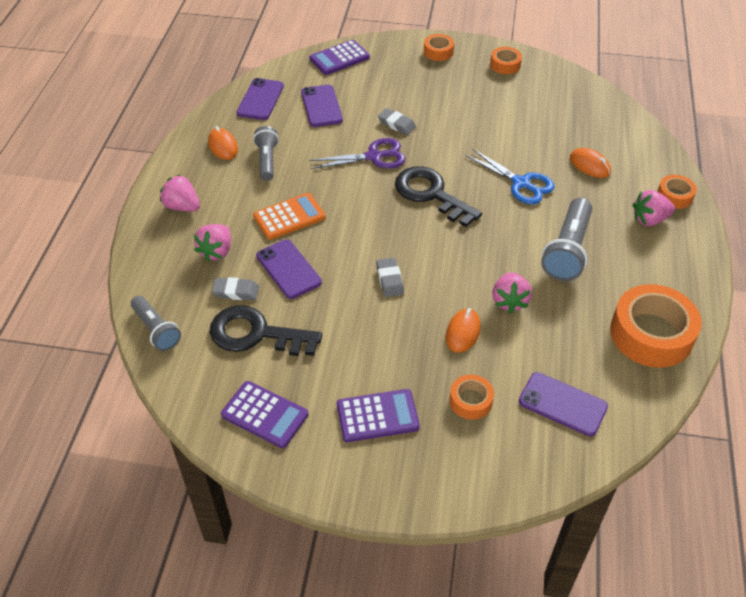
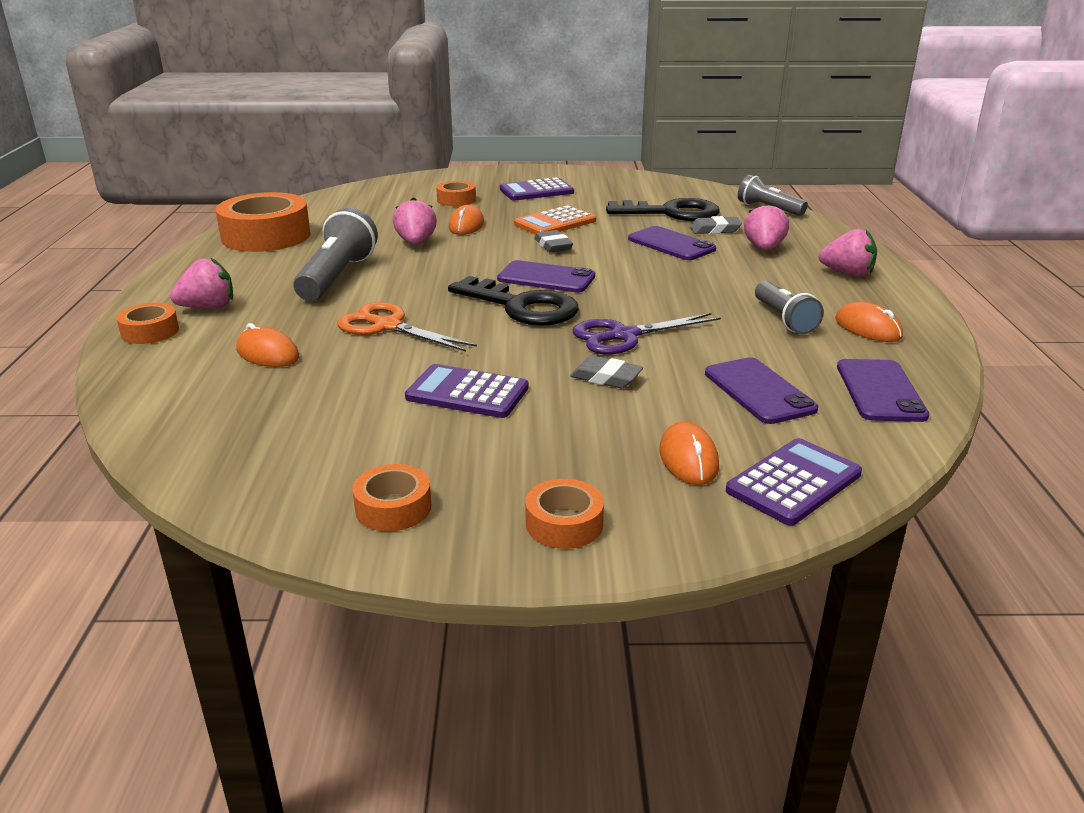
camera: 170 degrees right, 20 degrees down
(265, 414) = (632, 186): purple calculator -> purple calculator (467, 393)
(289, 217) = (703, 276): orange calculator -> orange calculator (555, 223)
(377, 73) = (688, 459): none -> orange mouse
(521, 183) = (387, 326): blue scissors -> orange scissors
(562, 404) = (372, 203): purple phone -> purple phone (546, 278)

